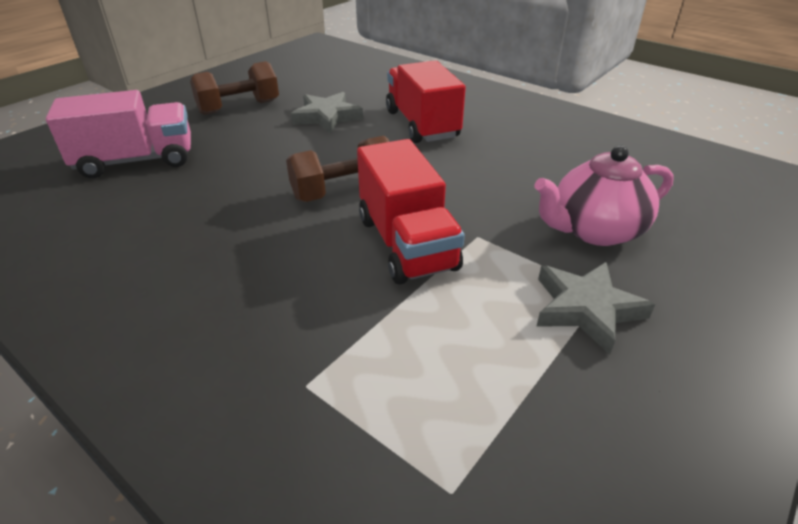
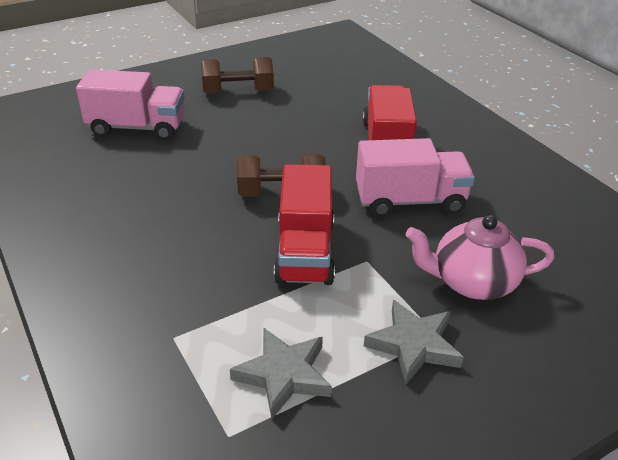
camera: 20 degrees right, 0 degrees up
(327, 117) = (307, 117): grey star -> grey star (283, 375)
(481, 170) = (410, 201): none -> pink truck

